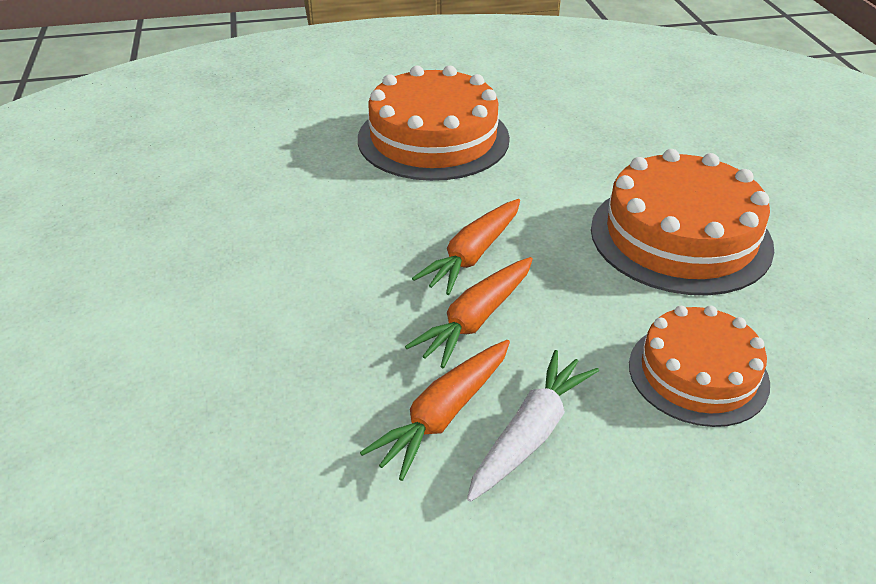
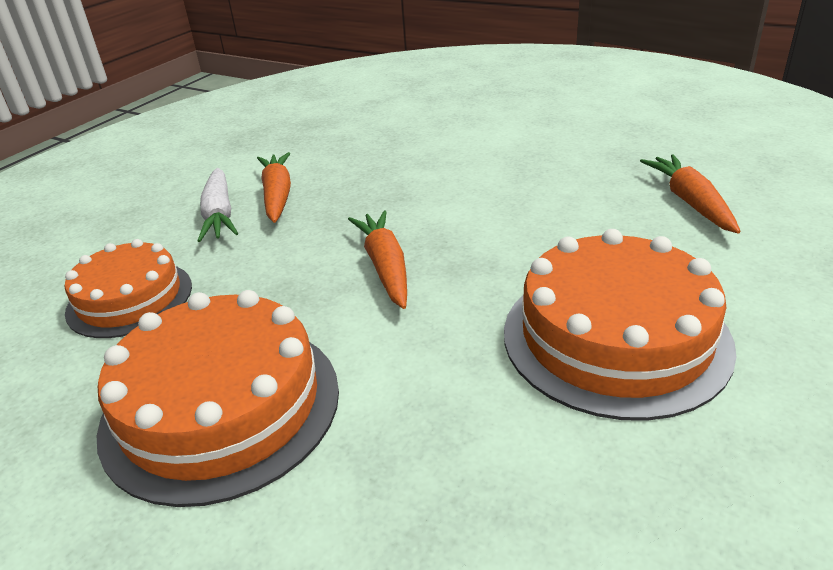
camera: 135 degrees right, 5 degrees down
(475, 319) = (322, 236): orange carrot -> orange carrot (690, 202)

